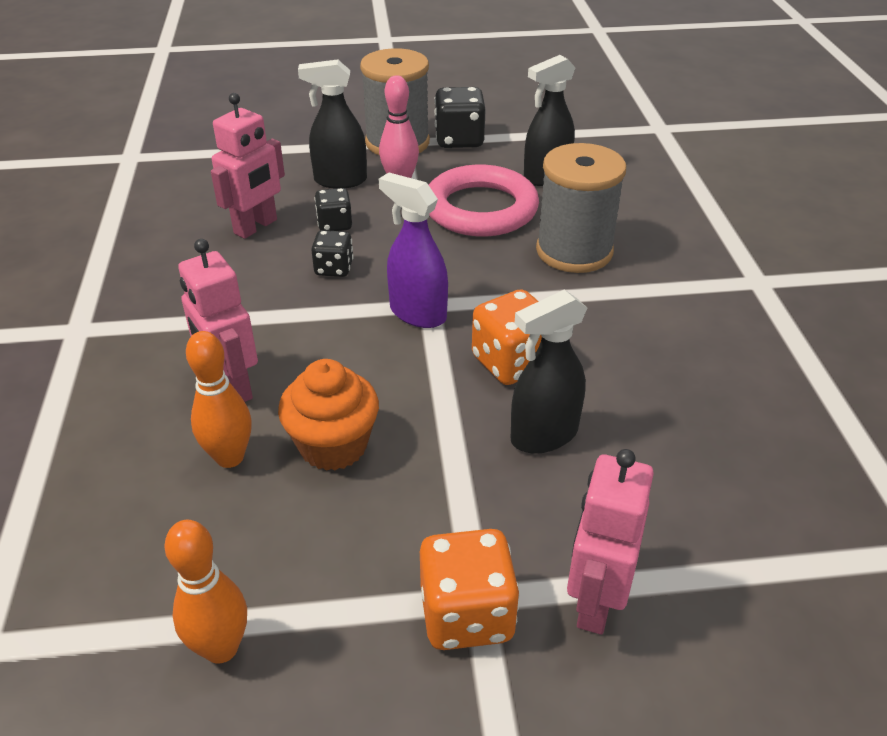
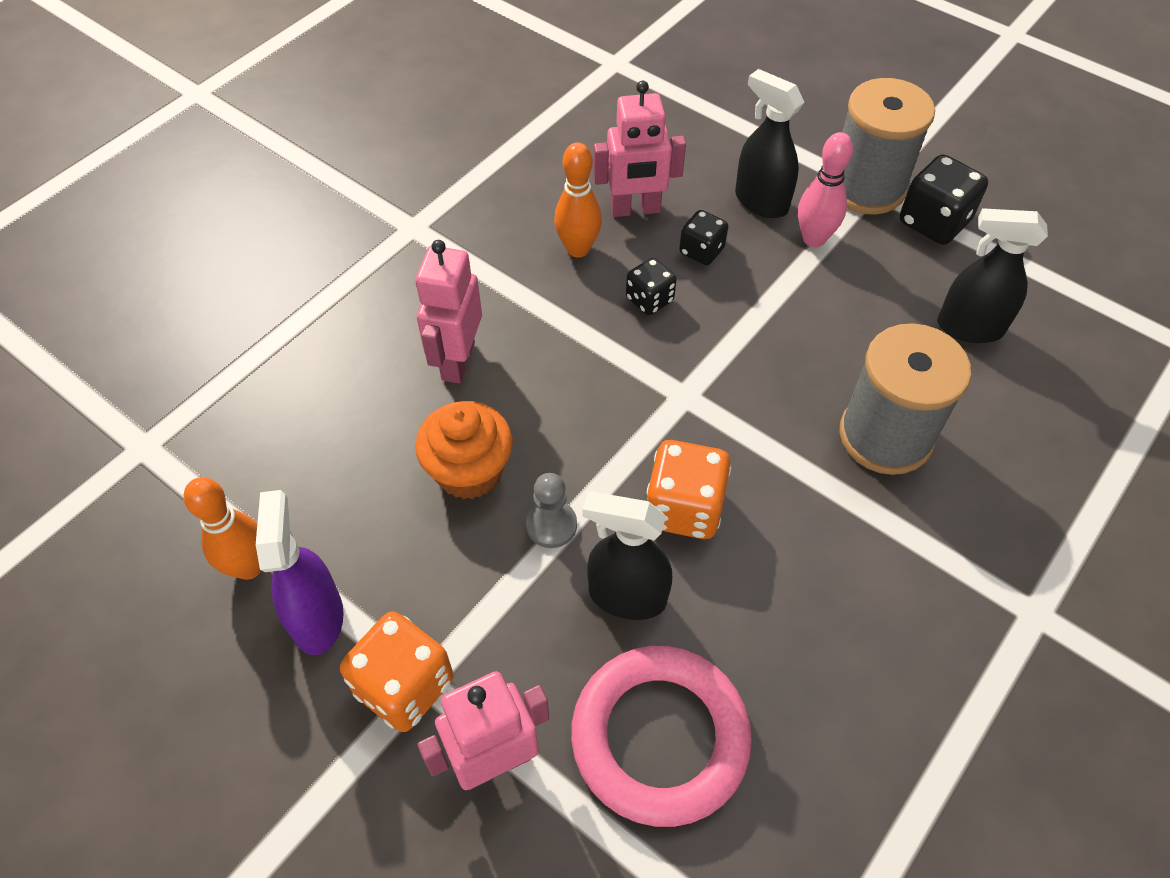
camera: 45 degrees right, 15 degrees up
(229, 457) = (395, 423): orange bowling pin -> orange bowling pin (578, 249)
(417, 313) = (665, 397): purple spray bottle -> purple spray bottle (318, 618)
(438, 433) = (551, 525): none -> grey pawn
(481, 209) = (854, 322): pink ring -> pink ring (660, 737)

